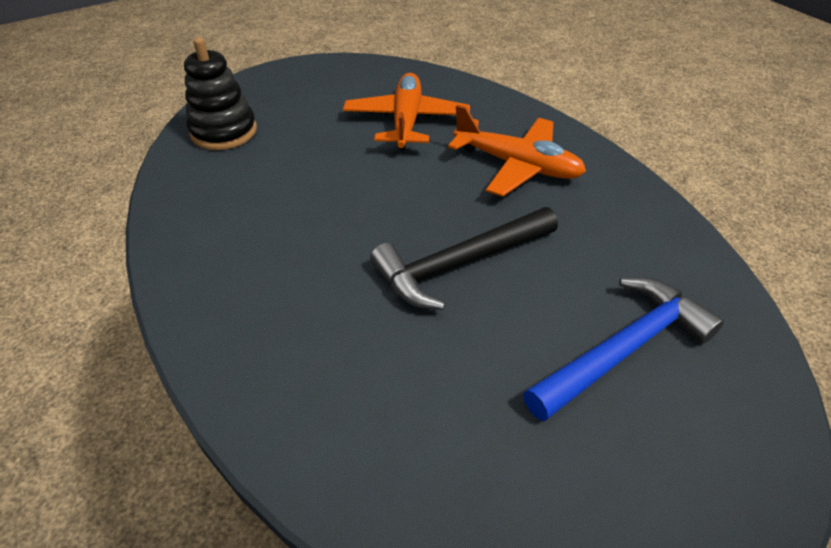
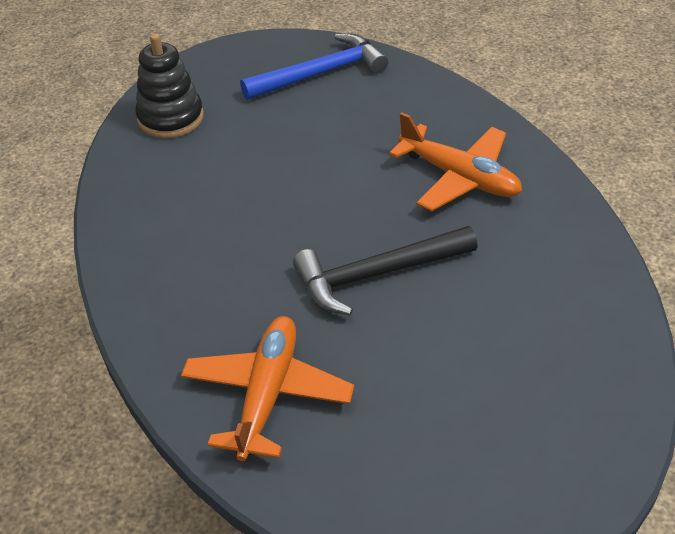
camera: 10 degrees right, 0 degrees up
(406, 121) = (356, 118): orange plane -> orange plane (267, 394)
(623, 349) = (507, 366): blue hammer -> blue hammer (321, 73)

